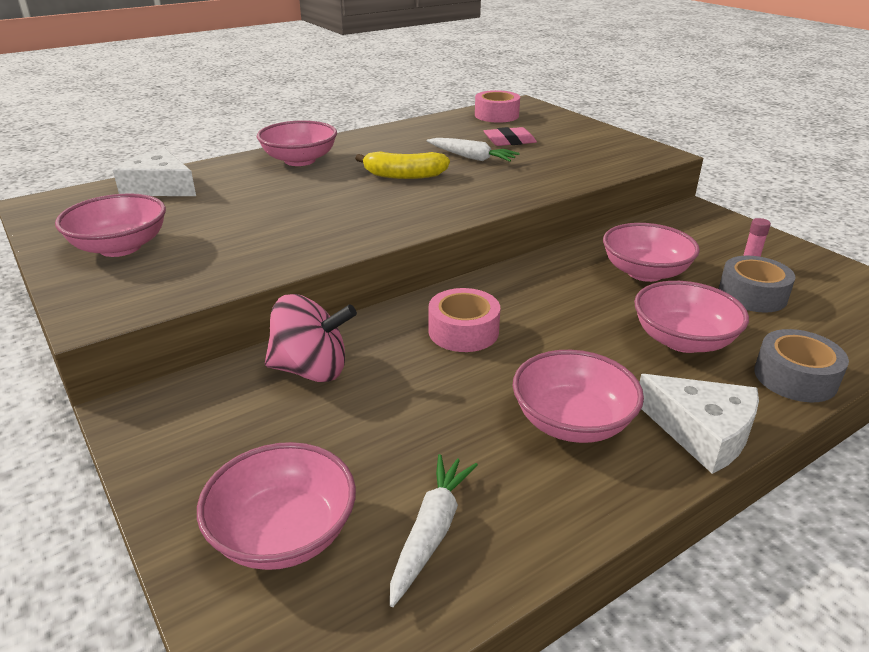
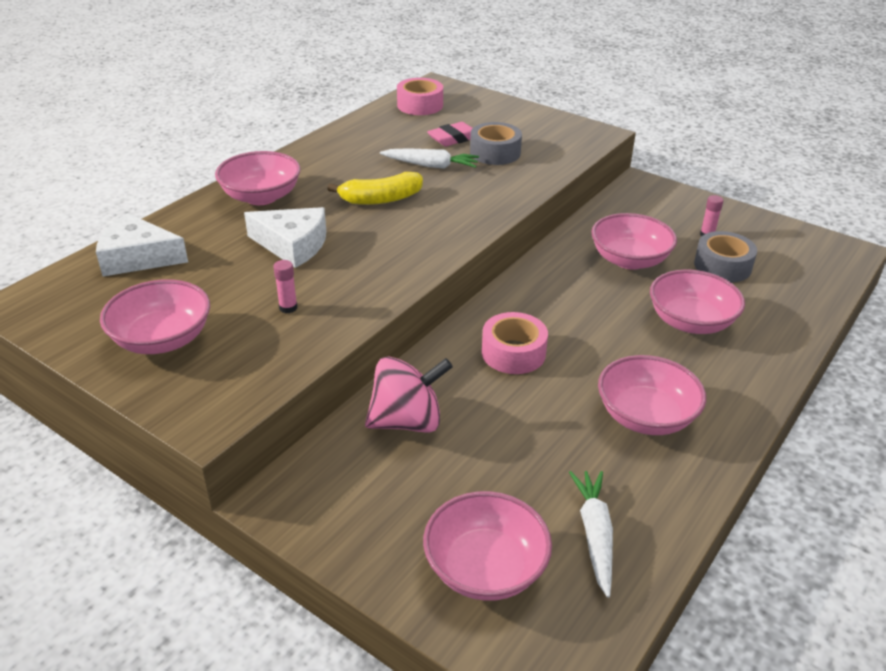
camera: 20 degrees left, 5 degrees up
(248, 242) = (288, 308): none -> pink glue stick
(702, 432) = (741, 401): white cheese -> white cheese (293, 245)
(795, 377) = (784, 337): grey tape -> grey tape (495, 153)

